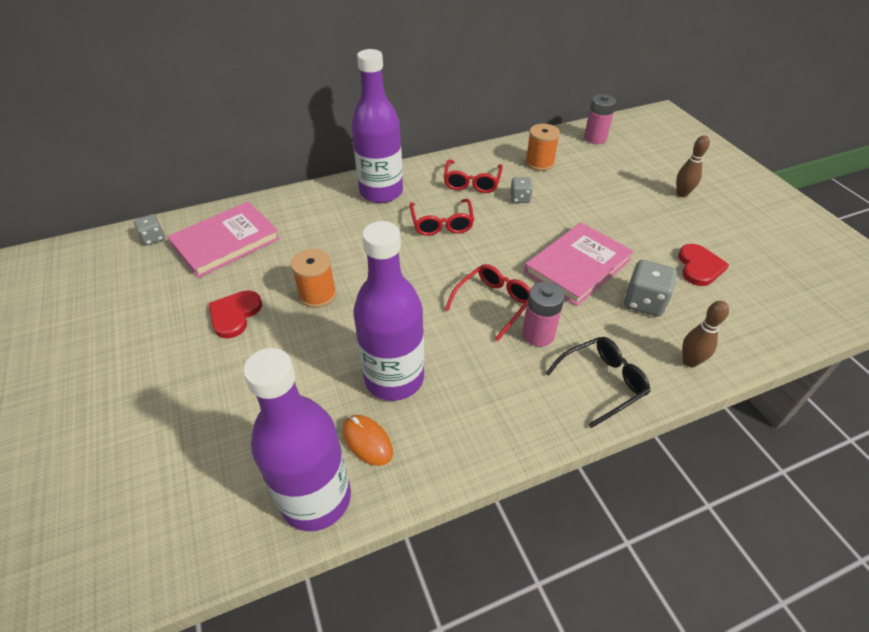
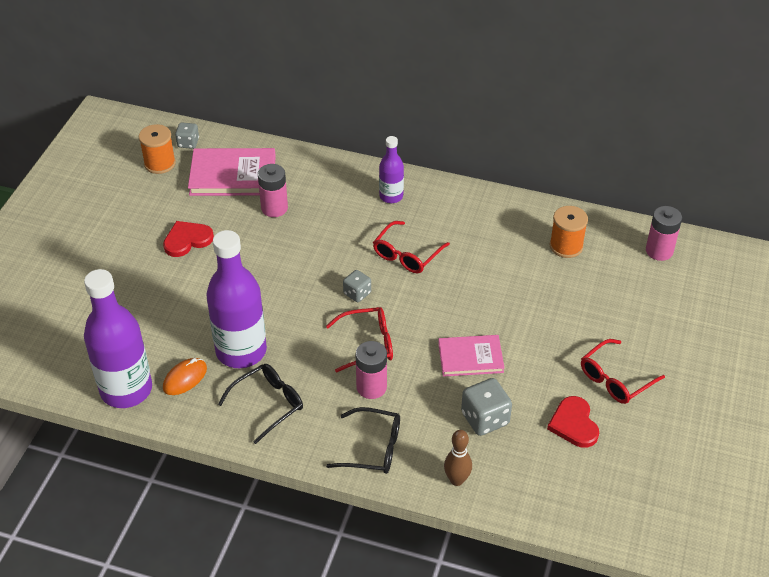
camera: 40 degrees right, 0 degrees up
(293, 247) = (274, 208): none -> pink battery
(317, 294) = (254, 258): orange spool -> orange spool (160, 163)
(367, 441) = (185, 378): orange mouse -> orange mouse turned 45 degrees clockwise
(381, 192) = (391, 196): purple bottle -> purple bottle, size x0.53
(472, 182) = (478, 231): red glasses -> red glasses (615, 379)
(473, 408) = (268, 404): none -> black glasses
(520, 198) = (501, 270): grey dice -> grey dice (357, 293)
(577, 266) = (470, 357): pink book -> pink book, size x0.65
(682, 194) = (661, 356): brown bowling pin -> none
(699, 267) = (574, 424): red heart -> red heart turned 120 degrees clockwise

